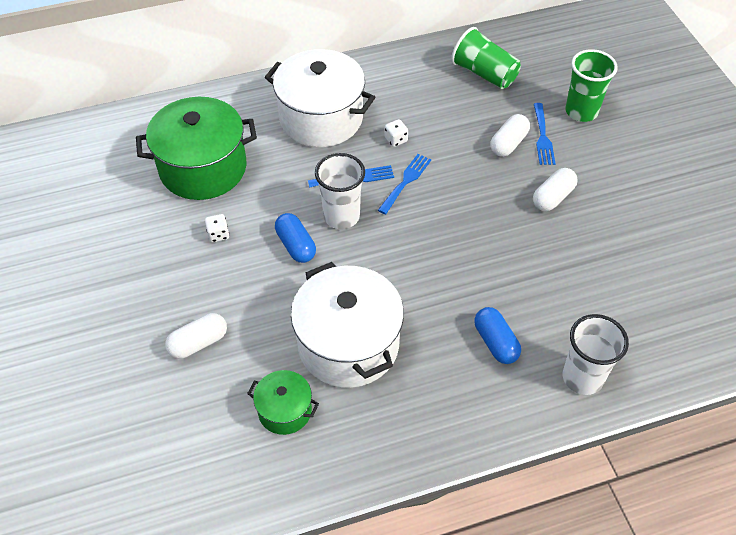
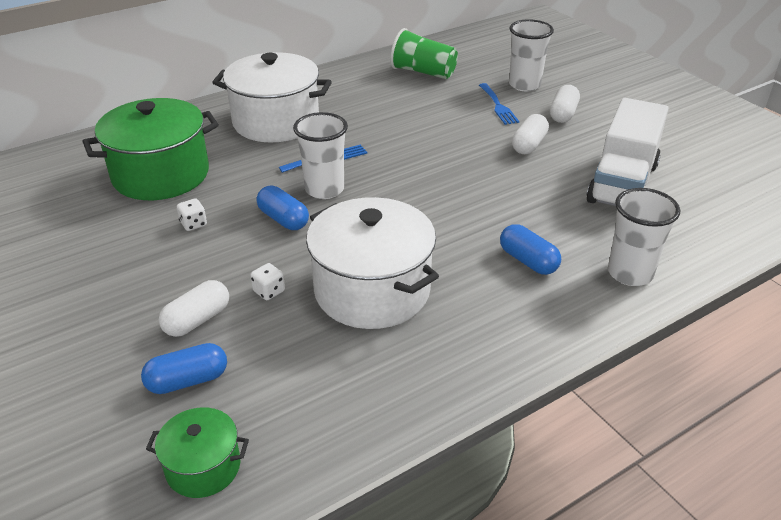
camera: 15 degrees left, 15 degrees down
(178, 402) = (187, 380): none -> blue capsule
(285, 410) = (321, 363): green pot -> green pot (203, 467)
(396, 140) = (358, 126): white dice -> white dice (269, 291)
(406, 181) = (380, 154): blue fork -> none
(508, 143) = (468, 114): white capsule -> white capsule (563, 114)
(581, 111) = (524, 85): green cup -> white cup
(624, 267) = (622, 183): none -> white truck

